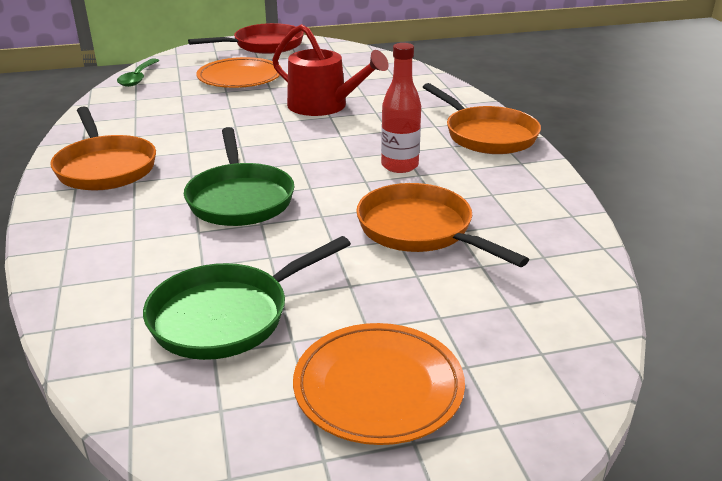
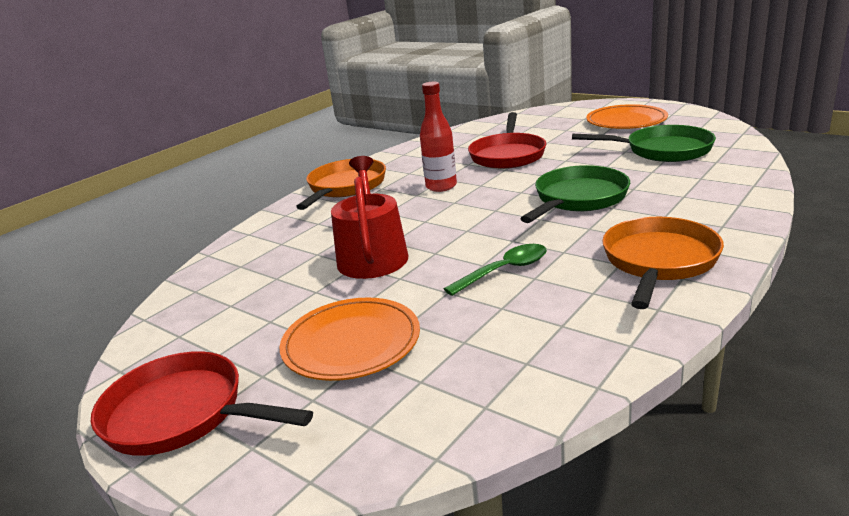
camera: 125 degrees left, 5 degrees down
(138, 78) = (464, 423): green spoon -> green spoon (504, 271)
(420, 230) = (507, 155): orange pan -> red pan

